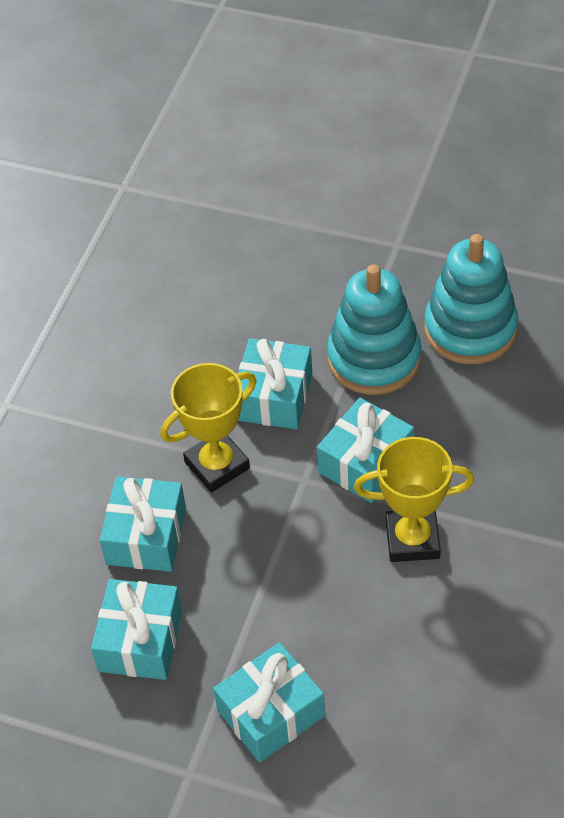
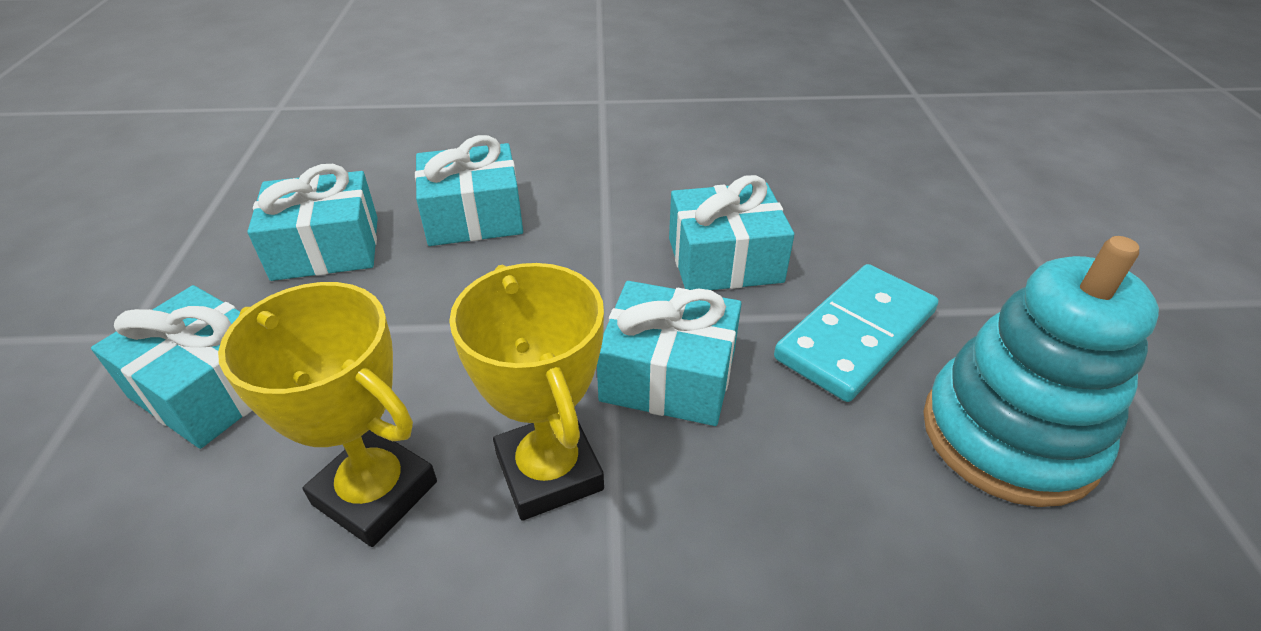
camera: 65 degrees right, 10 degrees down
(217, 465) = (595, 241): yellow trophy -> yellow trophy (375, 493)
(374, 358) = (856, 335): turquoise stacking toy -> turquoise domino

